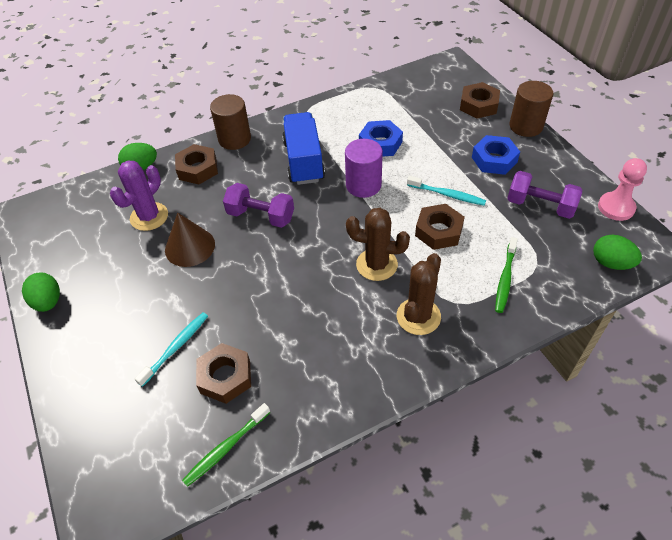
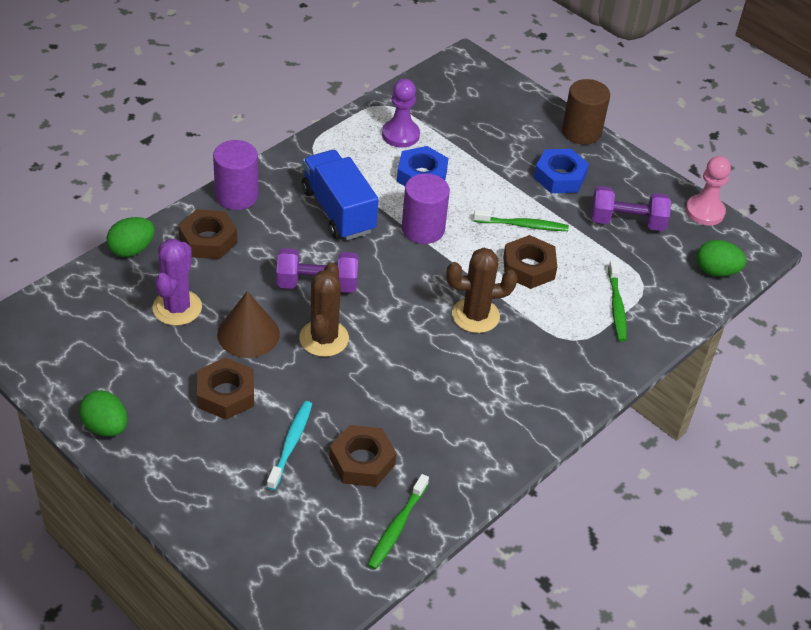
camera: 25 degrees left, 5 degrees down
(234, 139) = (236, 195): brown cylinder -> purple cylinder
(377, 110) = (400, 135): none -> purple pawn
(418, 316) = (541, 361): brown cactus -> brown cactus (324, 338)
(447, 195) = (523, 225): turquoise toothbrush -> green toothbrush
(478, 105) = (519, 112): brown nut -> brown nut (226, 394)

